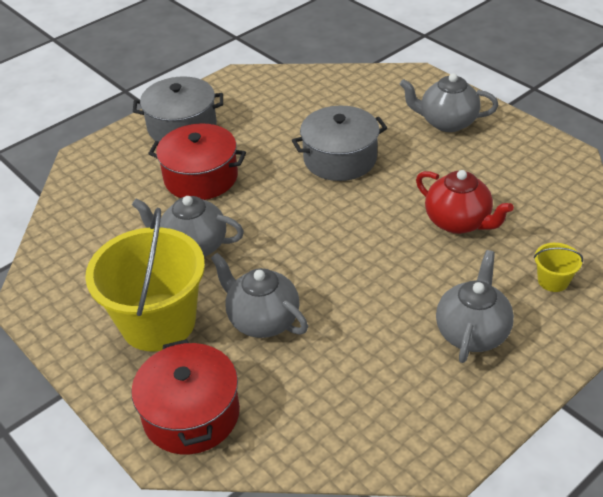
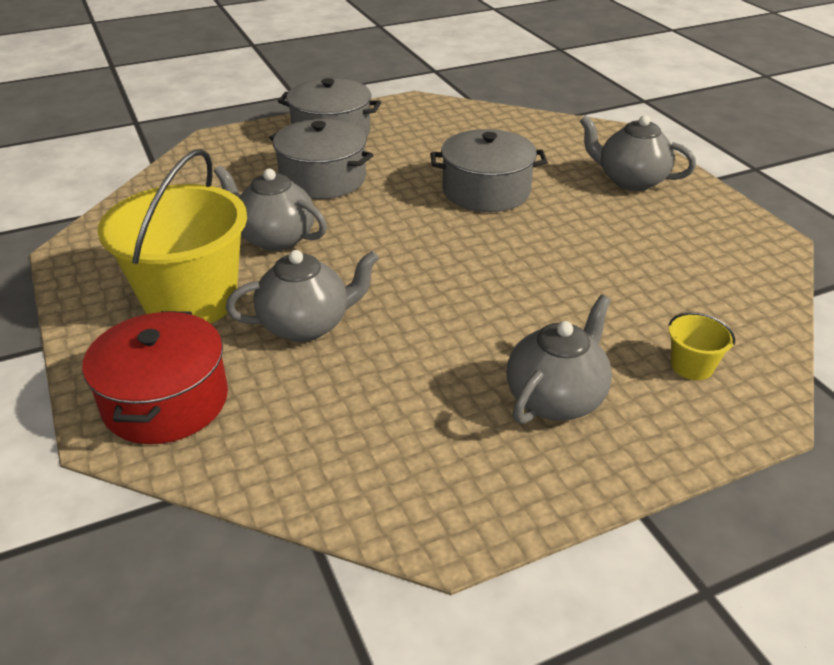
camera: 15 degrees right, 5 degrees down
(201, 177) = (323, 179): red pot -> grey pot
(262, 320) = (306, 325): grey teapot -> grey teapot turned 105 degrees clockwise
(458, 222) = (596, 278): red teapot -> none

